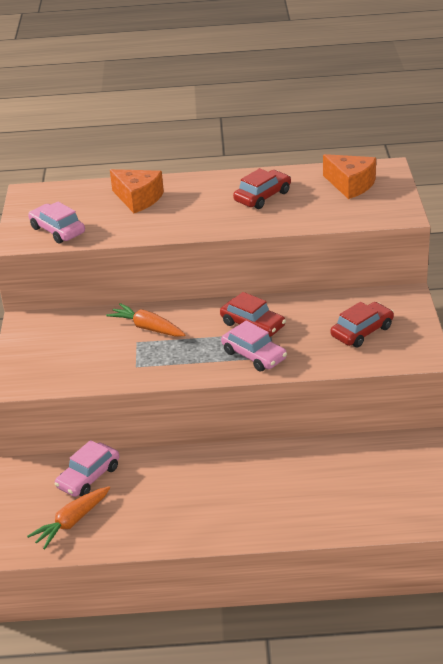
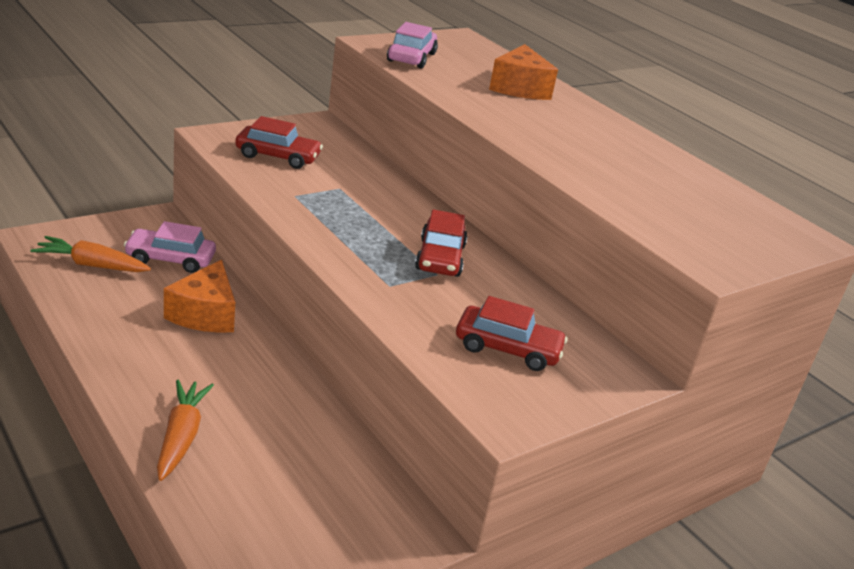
camera: 50 degrees right, 5 degrees down
(147, 328) = (370, 190): orange carrot -> orange carrot (181, 436)
(254, 355) = (380, 270): pink car -> none
(262, 196) = (619, 158): red car -> red car (278, 156)
(350, 185) = (729, 215): orange cheese -> orange cheese (205, 314)

